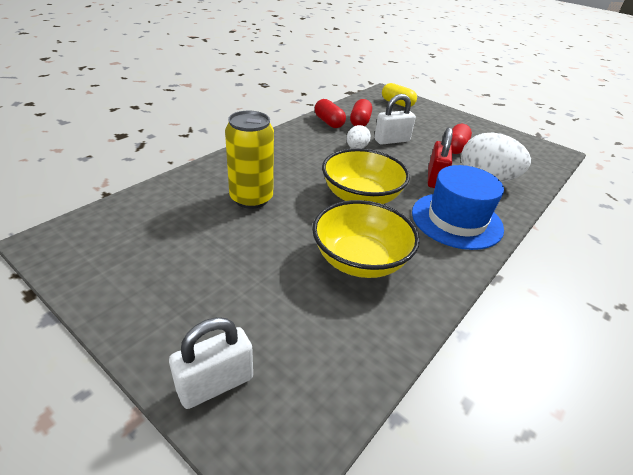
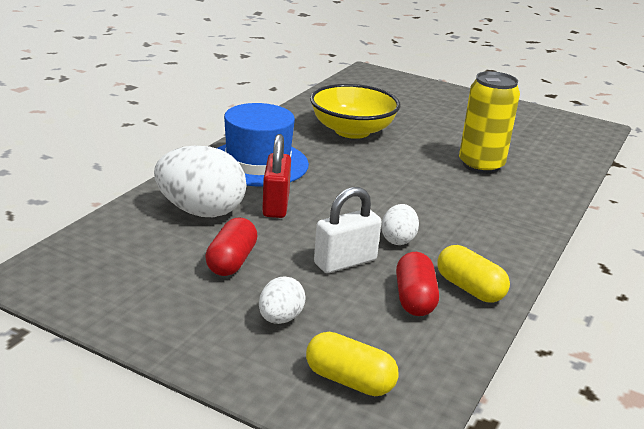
camera: 170 degrees right, 10 degrees down
(215, 384) = (414, 85): white padlock -> none
(329, 122) = (469, 288): red capsule -> yellow capsule
(361, 196) = (368, 176): yellow bowl -> none
(426, 123) = (280, 318): none -> white egg

